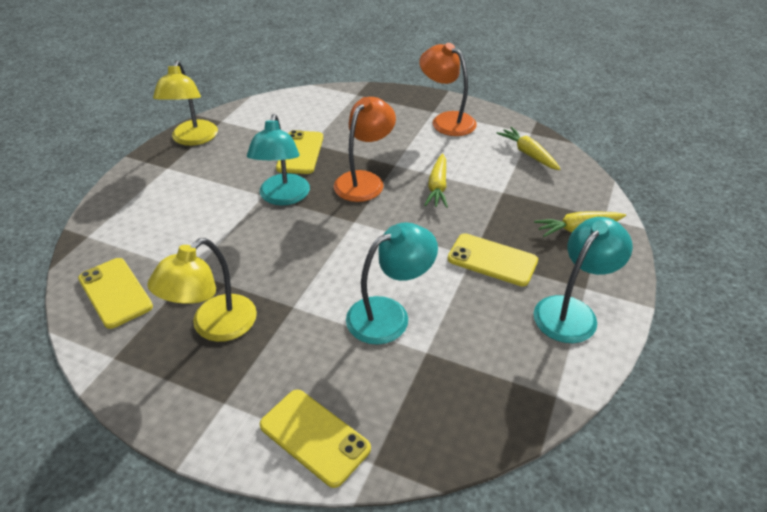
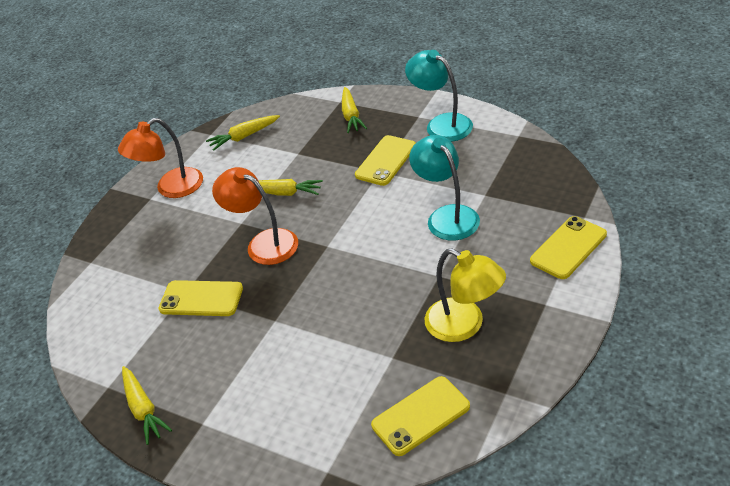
camera: 80 degrees left, 0 degrees up
(193, 139) = (143, 409): yellow lamp -> yellow carrot
(283, 197) = (281, 303): turquoise lamp -> none

